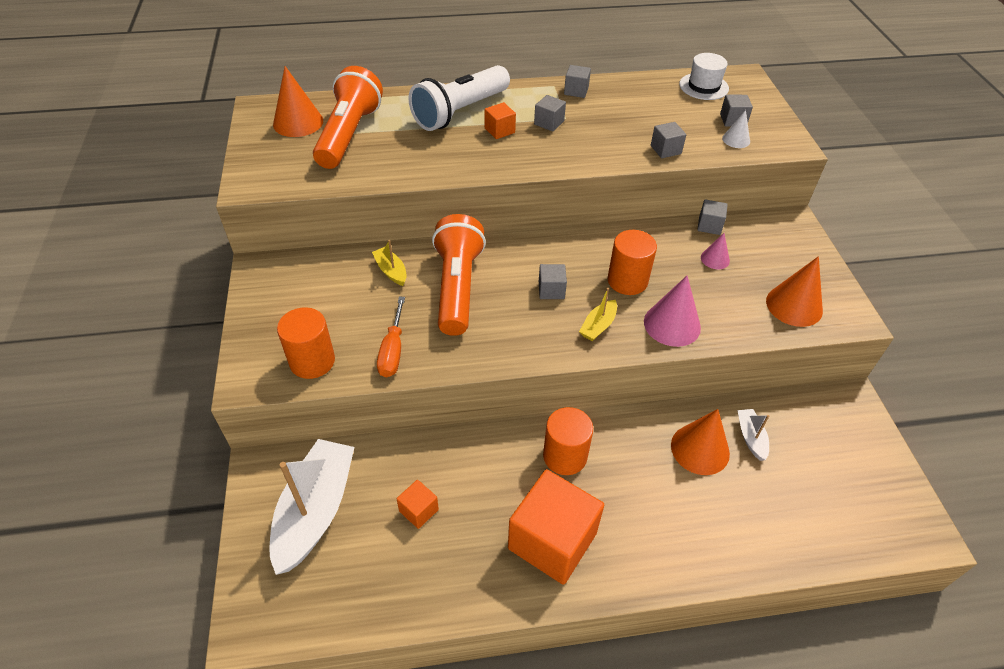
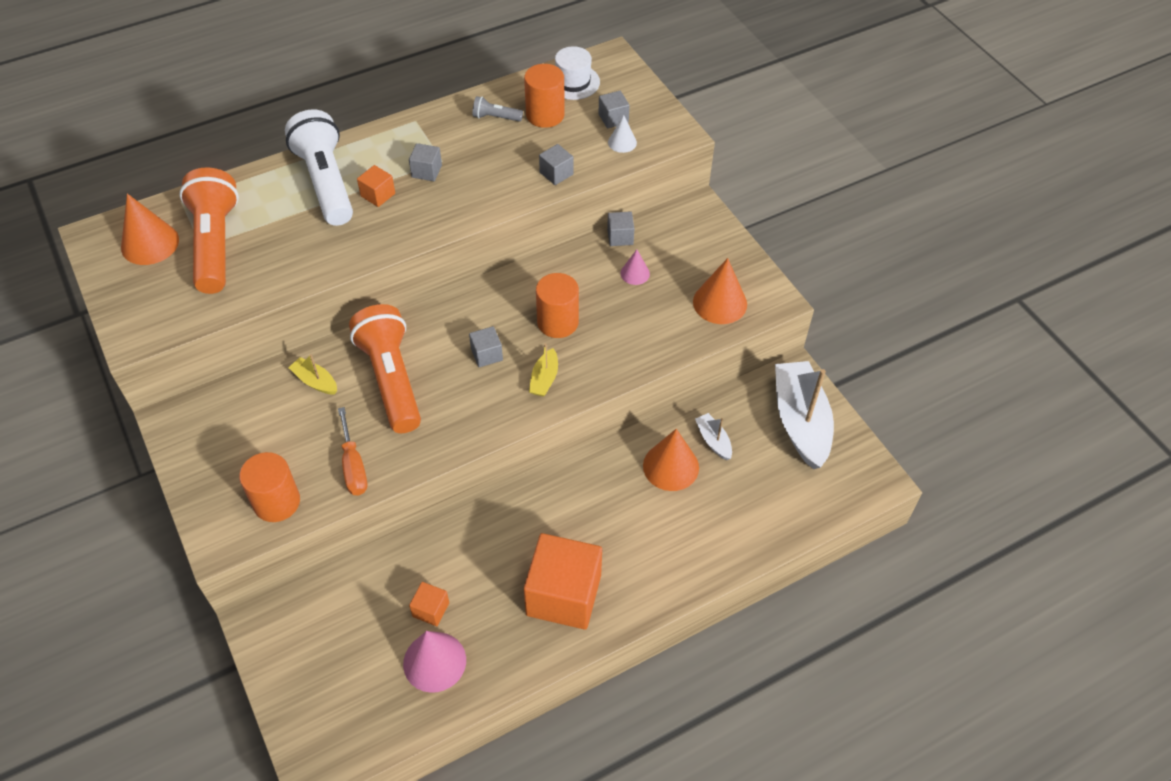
camera: 20 degrees left, 5 degrees up
(315, 511) = (332, 644): white boat -> white boat (800, 422)
(460, 112) = (326, 182): white flashlight -> white flashlight turned 135 degrees clockwise
(565, 456) = (549, 513): orange cylinder -> orange cylinder (545, 115)
(576, 91) = (441, 122): grey cube -> none
(625, 97) = (495, 117): none -> grey flashlight
(672, 324) = (613, 356): pink cone -> pink cone (434, 661)

